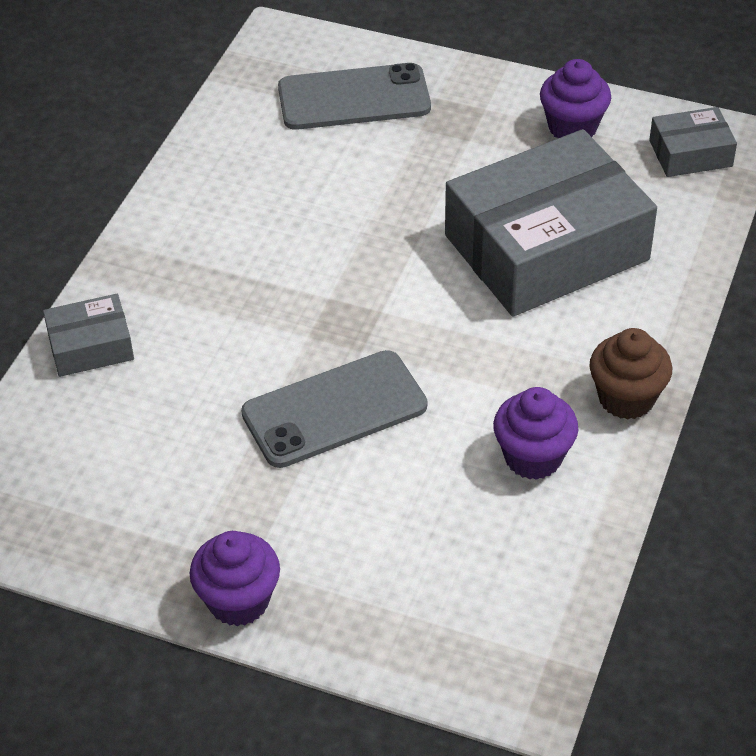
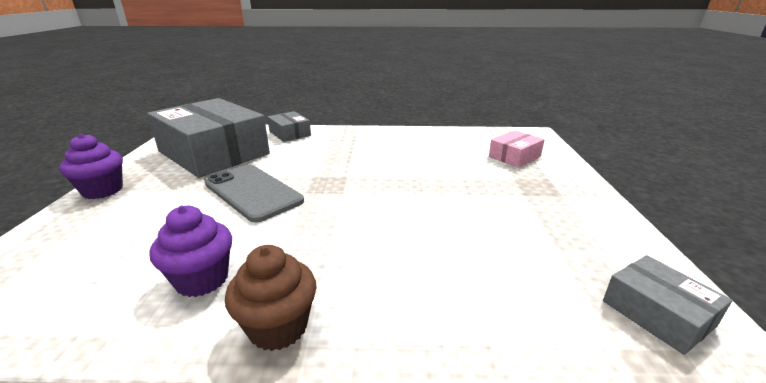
camera: 70 degrees right, 20 degrees down
(354, 98) = (514, 156): grey phone -> pink box
(546, 247) = (446, 245): grey box -> grey box (214, 153)
(572, 127) = (594, 234): purple cupcake -> none

